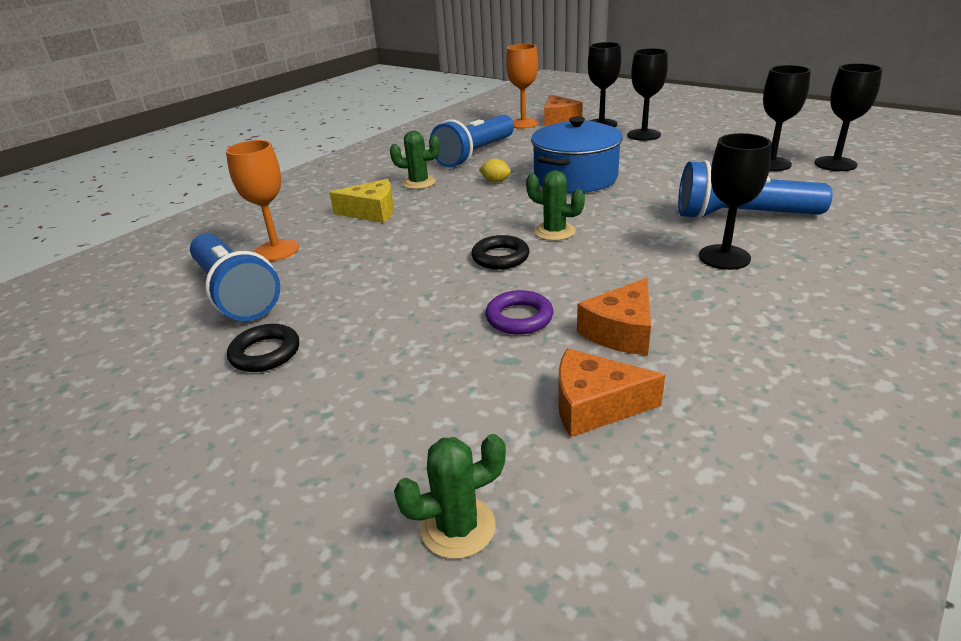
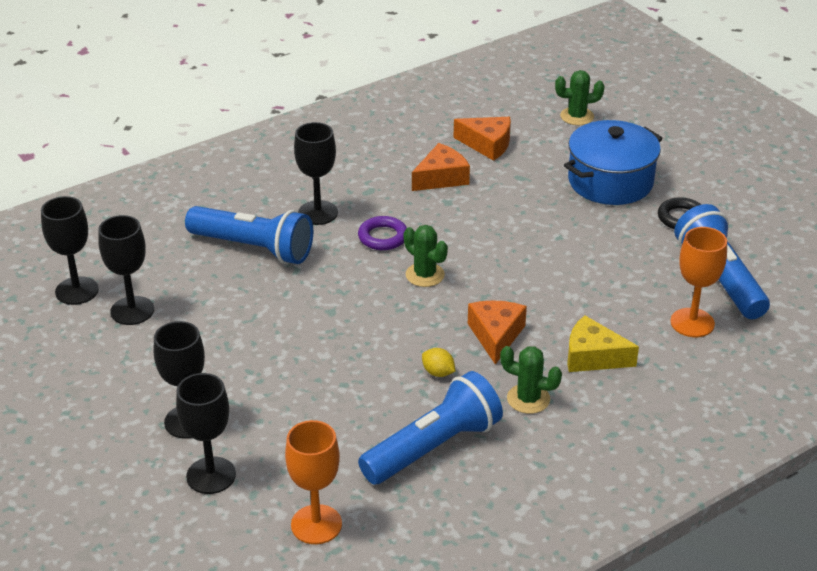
camera: 165 degrees left, 5 degrees up
(500, 257) = (487, 258): black ring -> none
(519, 317) = (500, 202): purple ring -> purple ring (383, 237)
(559, 119) = (255, 517): orange cheese -> orange cheese (496, 335)
(575, 178) = (348, 350): blue pot -> blue pot (610, 181)

